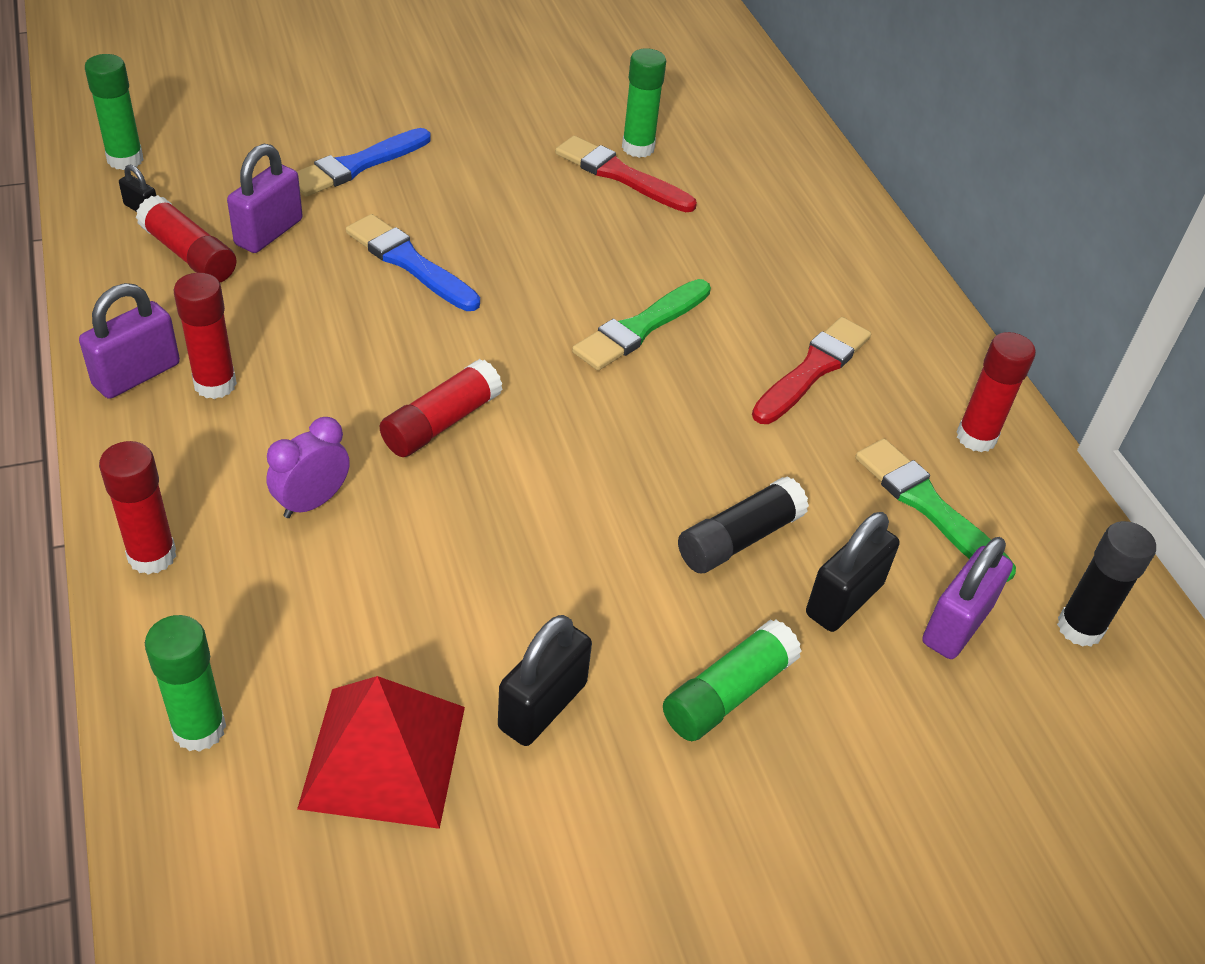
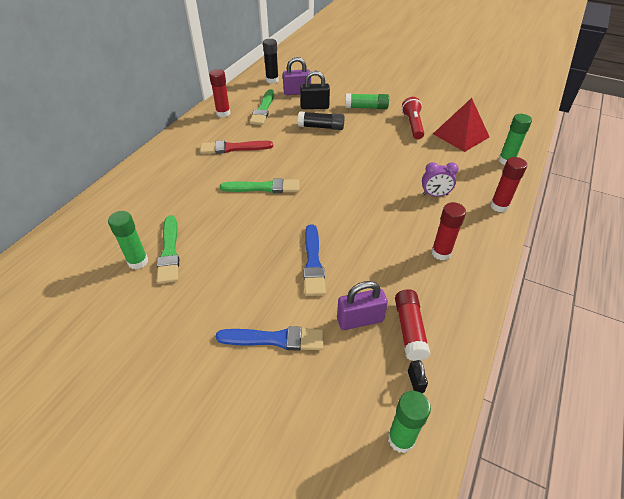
camera: 130 degrees left, 0 degrees up
(137, 375) = (471, 275): purple padlock -> none
(441, 423) = (369, 195): red glue stick -> none
(542, 706) = (412, 125): black padlock -> red flashlight
(620, 175) = (169, 252): red brush -> green brush

